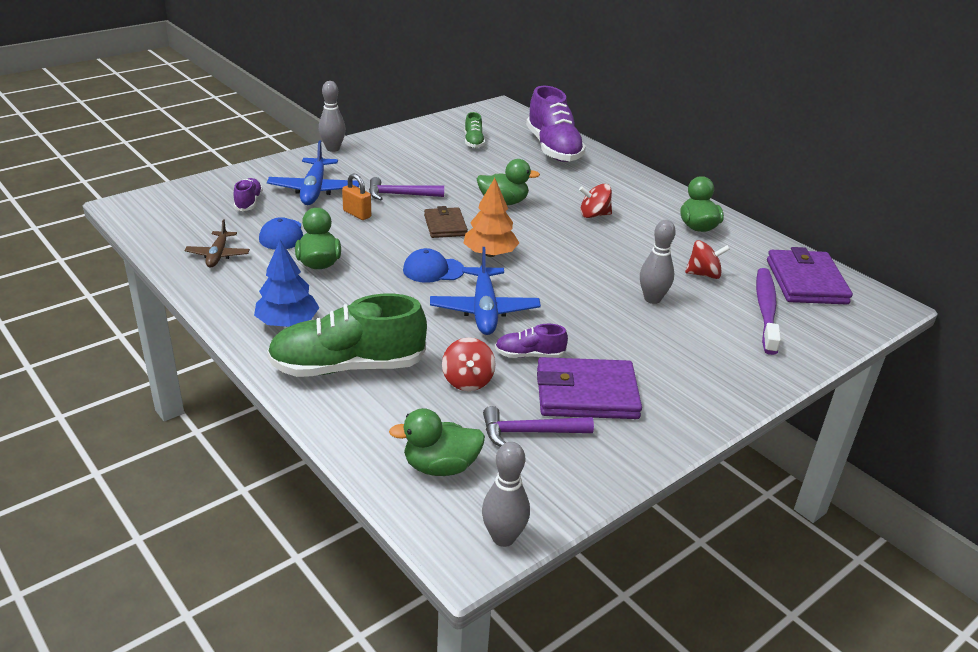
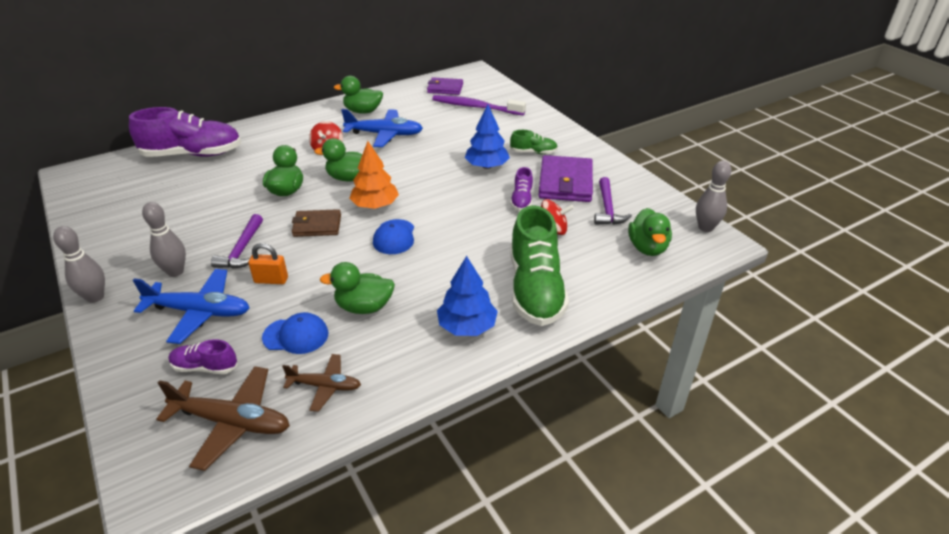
camera: 80 degrees left, 5 degrees up
(187, 222) = (232, 422): none -> brown plane
(357, 214) = (271, 280): orange padlock -> orange padlock turned 45 degrees clockwise
(473, 142) = (147, 197): green shoe -> green shoe (533, 152)
(484, 310) = (461, 215): blue plane -> blue plane (385, 134)
(539, 233) = (348, 178): none -> green duck
(603, 325) = (487, 166): none -> blue tree
(652, 299) = (456, 143): grey bowling pin -> grey bowling pin (175, 272)
(703, 274) = (429, 120): red spinning top -> none
(806, 282) = (445, 88): purple wallet -> purple wallet, size x0.62

